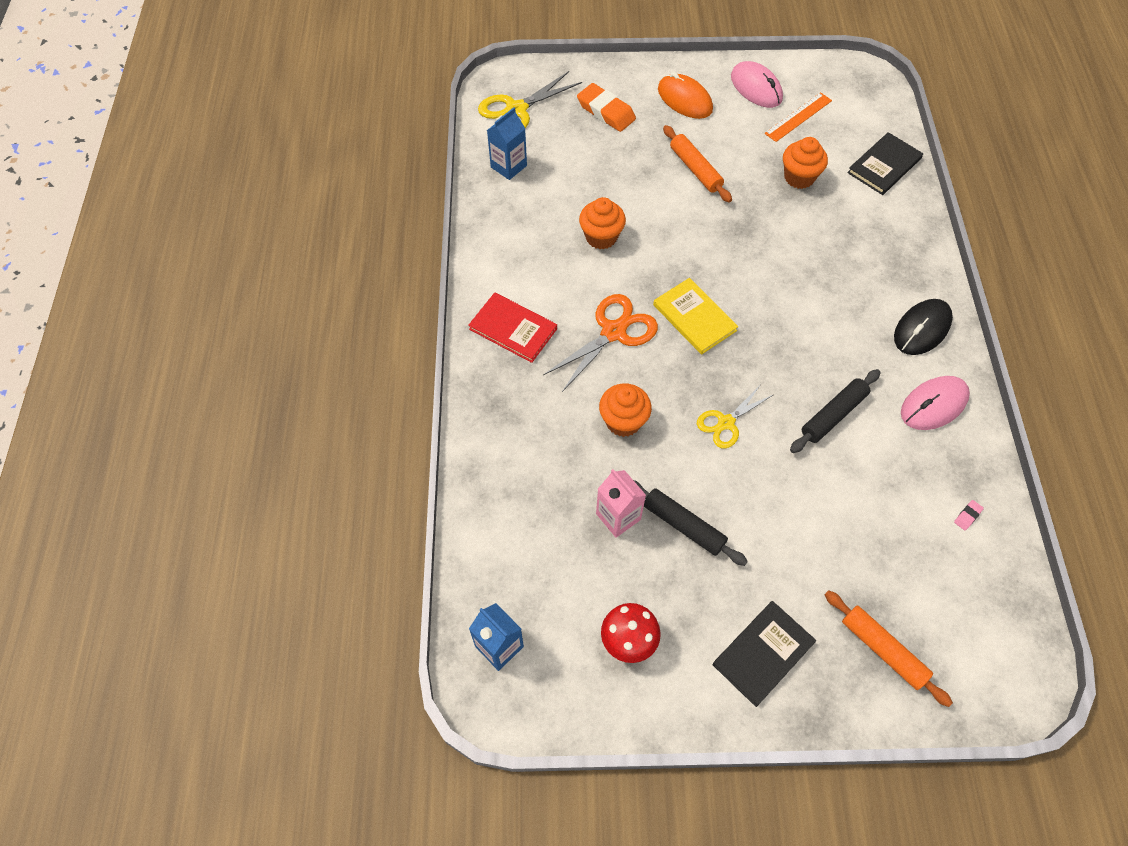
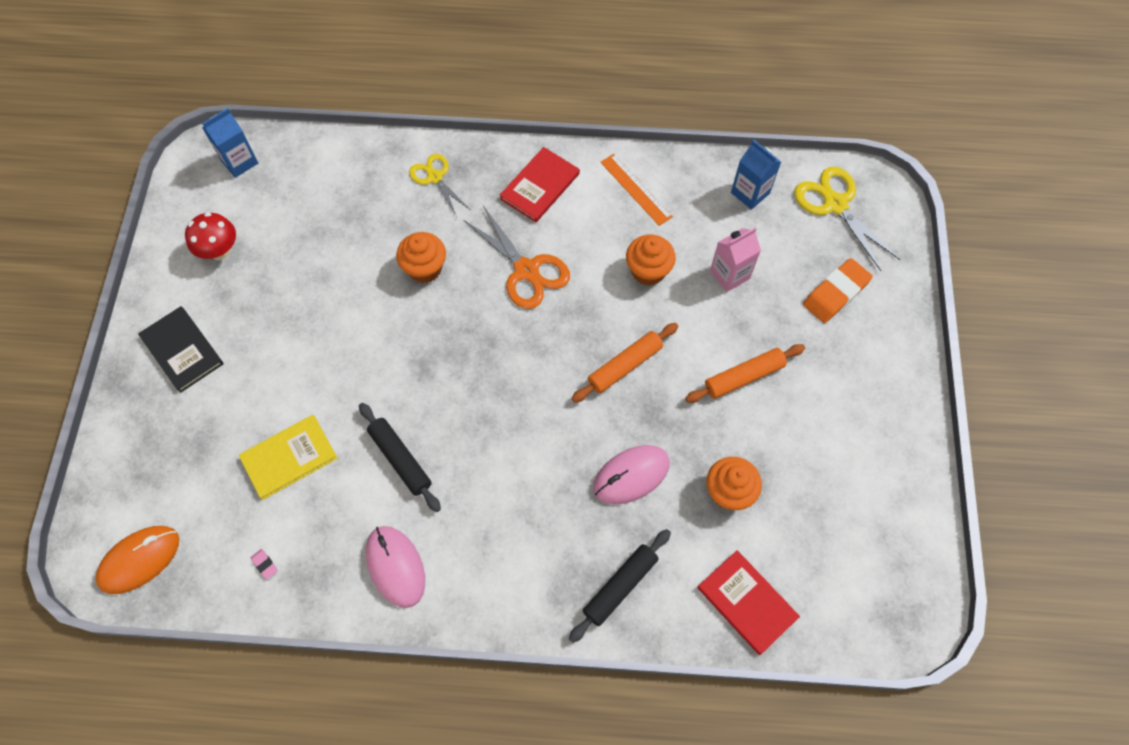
camera: 95 degrees right, 5 degrees up
(618, 516) = (330, 254): pink carton -> pink carton (729, 274)
(683, 525) = (311, 305): black rolling pin -> black rolling pin (620, 586)
(684, 100) = (858, 381): orange mouse -> orange mouse (139, 560)
(694, 318) = (535, 346): yellow book -> yellow book (289, 457)
(726, 423) = (408, 357): yellow scissors -> yellow scissors (435, 177)
(756, 88) = (884, 469): pink mouse -> pink mouse (631, 475)
(798, 117) = (832, 512): orange ruler -> orange ruler (635, 189)
(882, 650) = (159, 449): orange rolling pin -> orange rolling pin (625, 366)
(884, 166) = (746, 602): black book -> red book
(922, 329) = (493, 581): black mouse -> none

